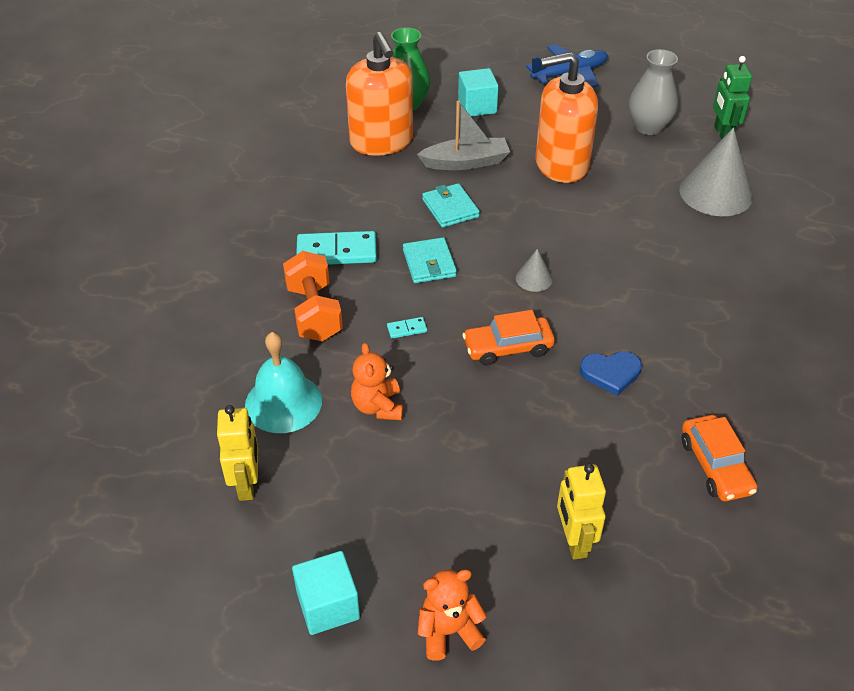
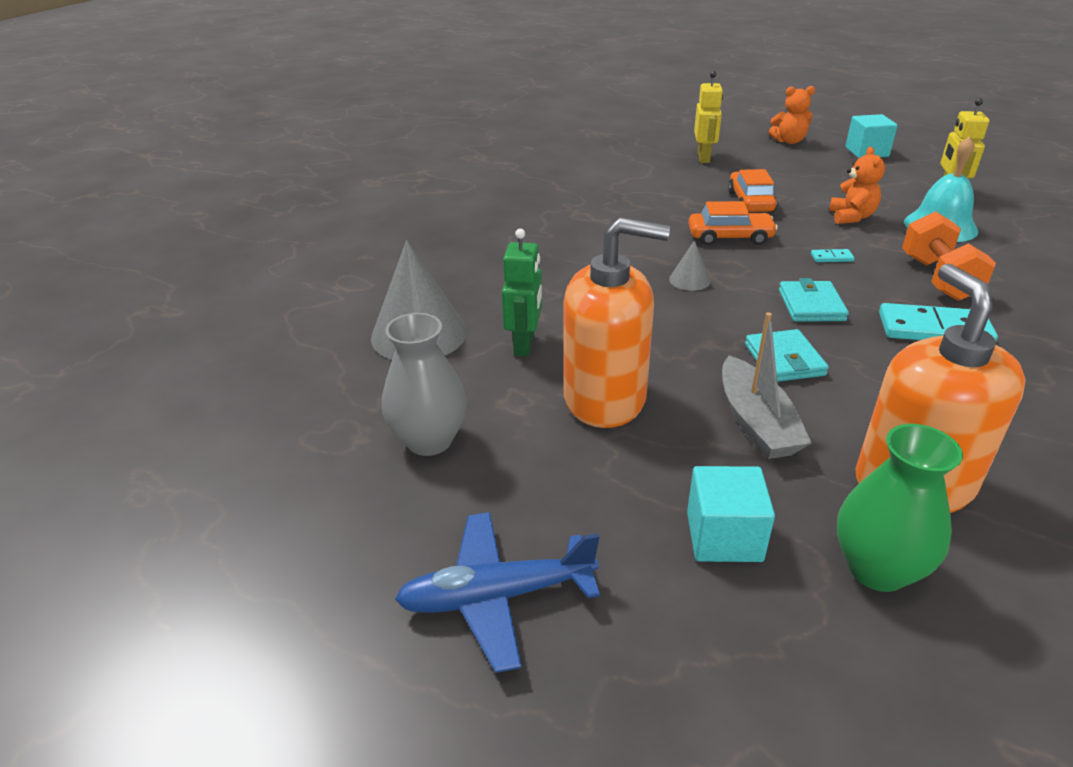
camera: 165 degrees left, 10 degrees down
(466, 162) = (756, 422): grey boat -> grey boat turned 105 degrees counterclockwise
(610, 373) = (641, 215): blue heart -> none
(715, 466) = (589, 173): orange car -> orange car (750, 202)
(722, 133) = (326, 412): green robot -> green robot (525, 344)

